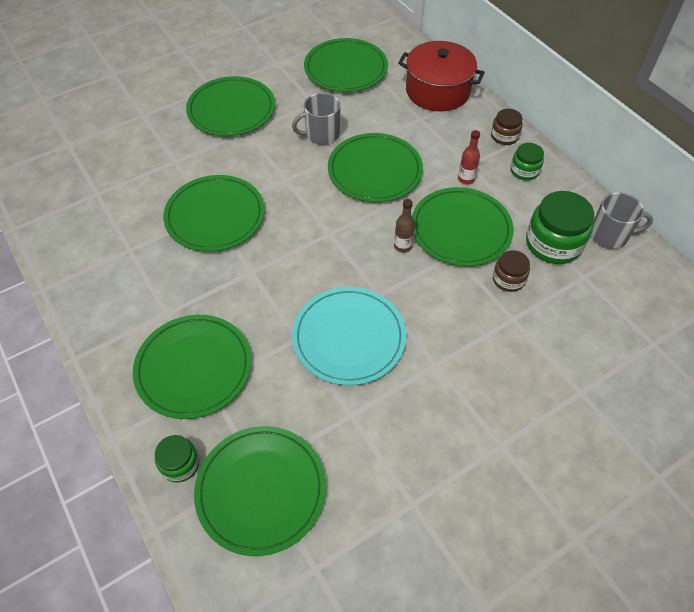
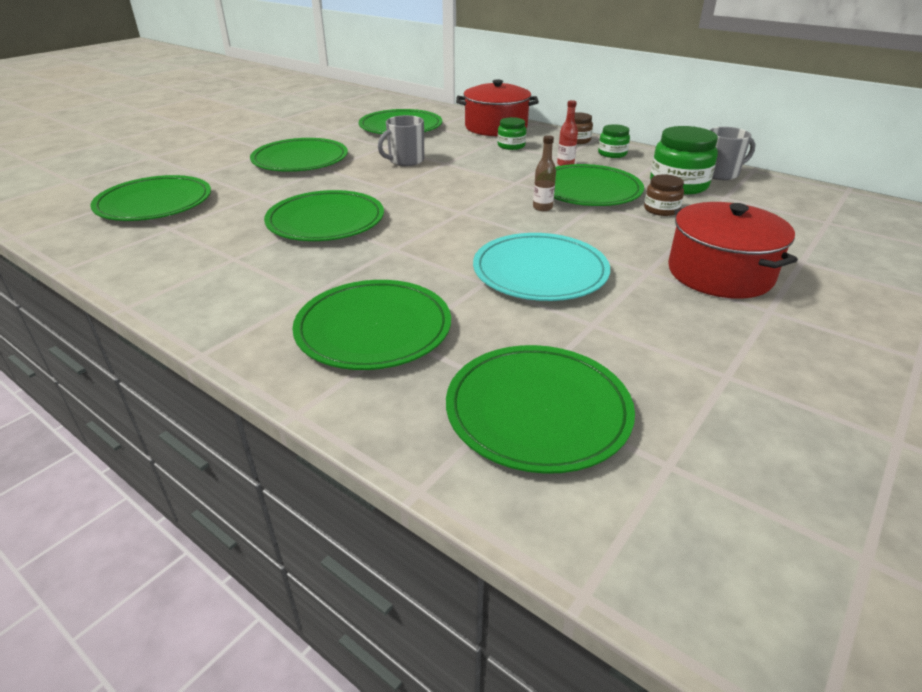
camera: 20 degrees left, 20 degrees down
(180, 464) = (411, 414): green jar -> green jar (511, 146)
(375, 170) = (475, 172): green plate -> green plate (154, 203)
(495, 386) = (719, 273): none -> red pot

